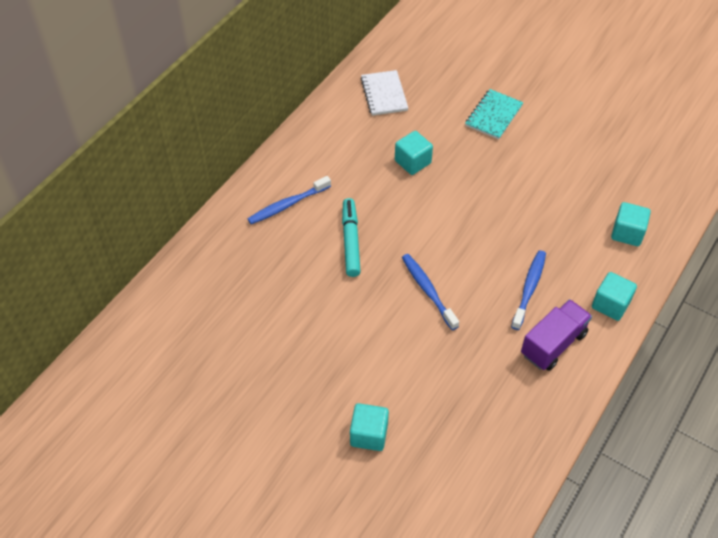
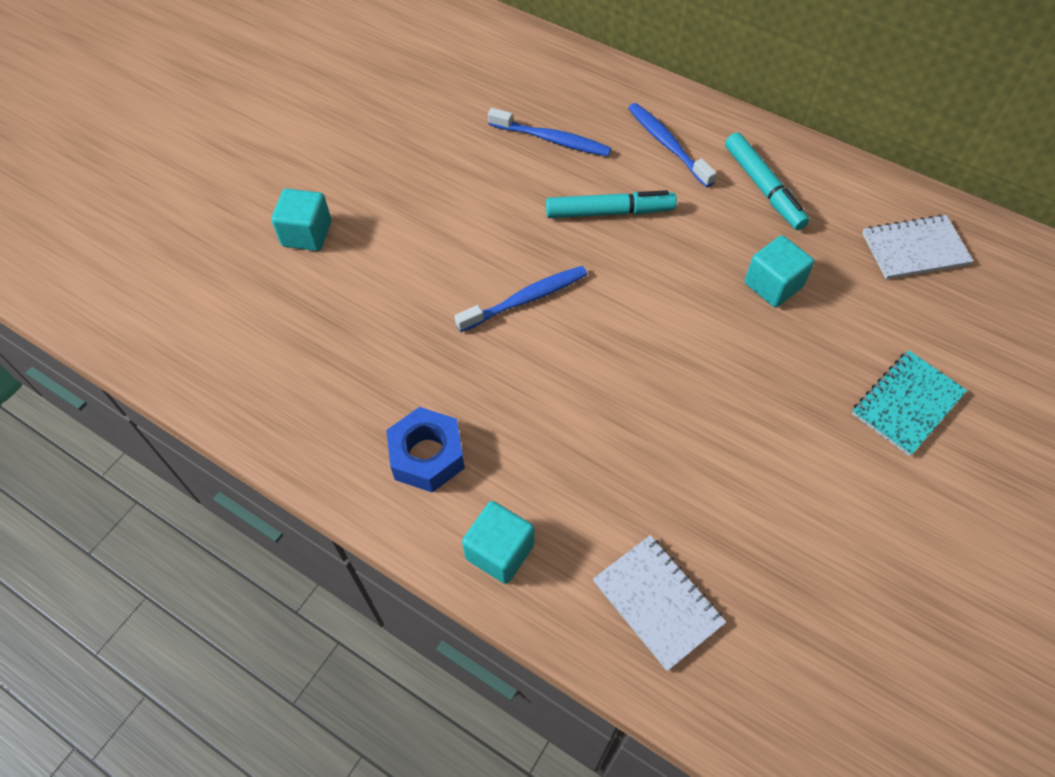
camera: 90 degrees right, 5 degrees up
(331, 157) = (763, 188): none -> turquoise marker
(493, 115) = (906, 404): turquoise notebook -> turquoise notebook turned 75 degrees counterclockwise
(529, 289) = (531, 431): blue toothbrush -> blue toothbrush (552, 139)
(553, 344) = (427, 456): purple truck -> blue nut
(627, 233) = (657, 602): turquoise cube -> white notebook

